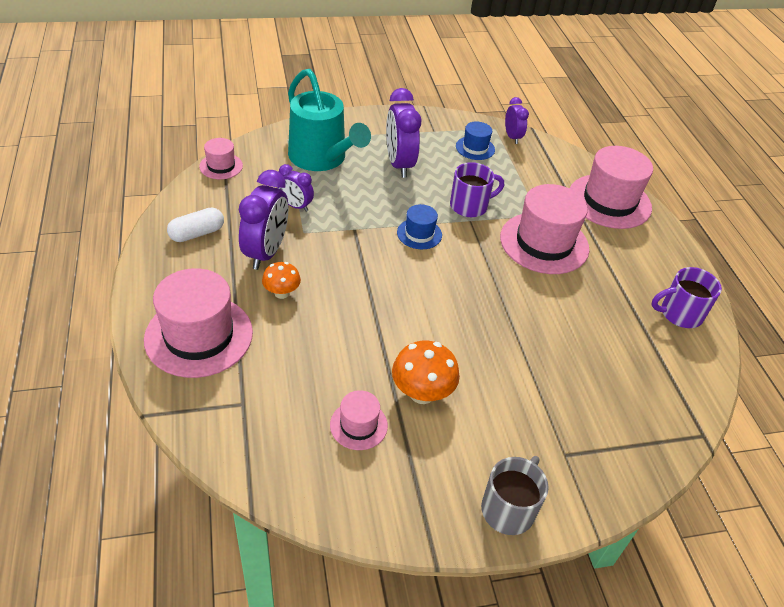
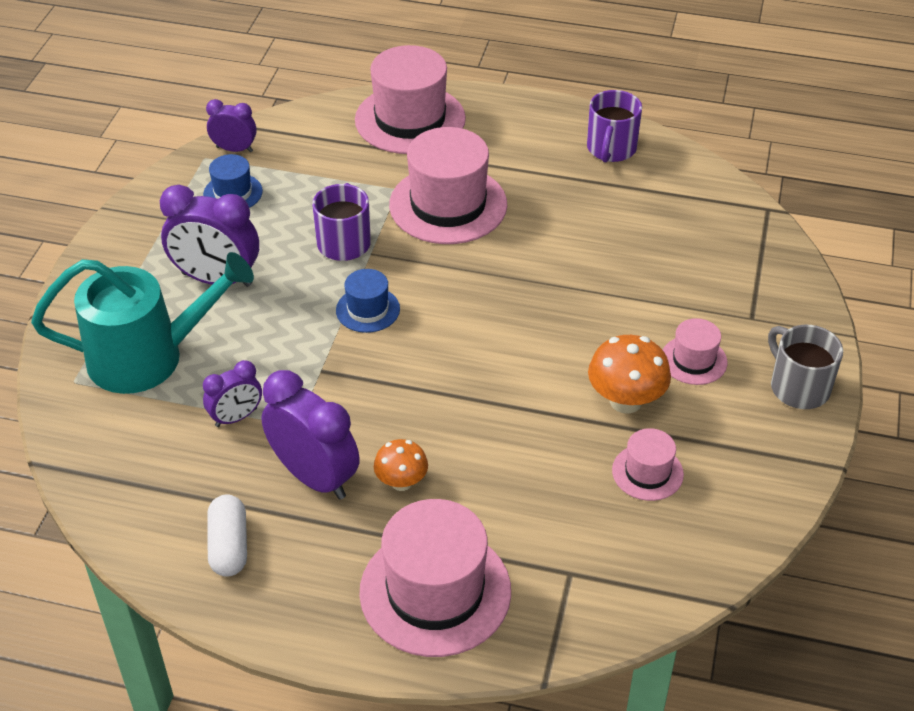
camera: 60 degrees left, 0 degrees up
(221, 166) = (88, 479): pink hat -> pink hat (693, 360)

